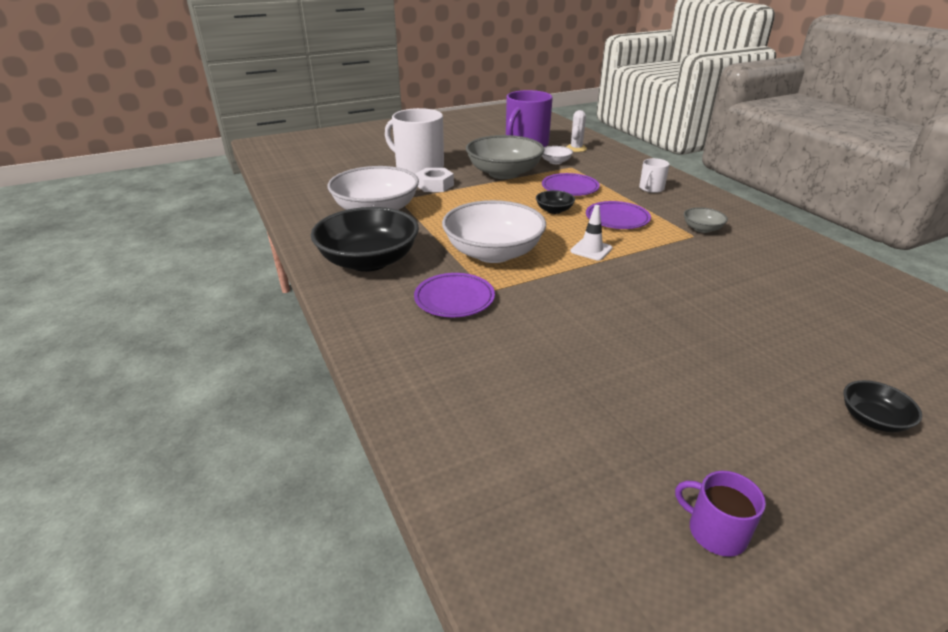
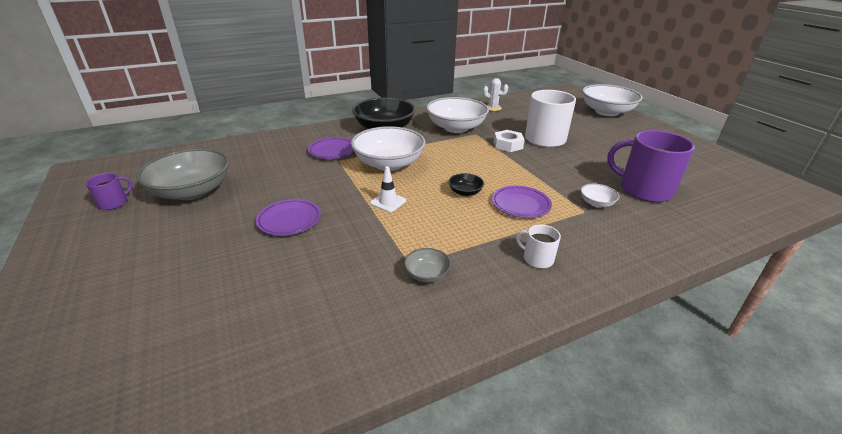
camera: 90 degrees right, 0 degrees up
(346, 135) = (606, 112): none -> white bowl
(504, 173) = (547, 174): grey bowl -> grey bowl (192, 191)
(576, 148) = (654, 221): white cactus -> white cactus (493, 108)
(617, 219) = (448, 223): purple plate -> purple plate (289, 220)
(872, 419) = (118, 283): black bowl -> none

